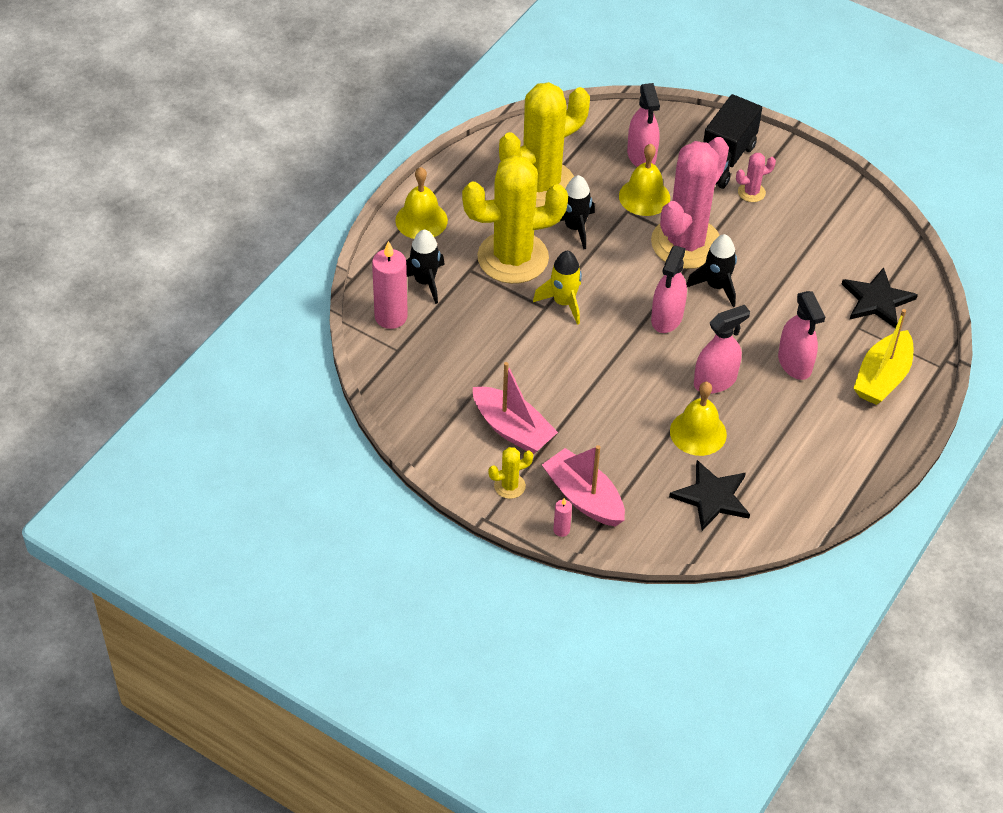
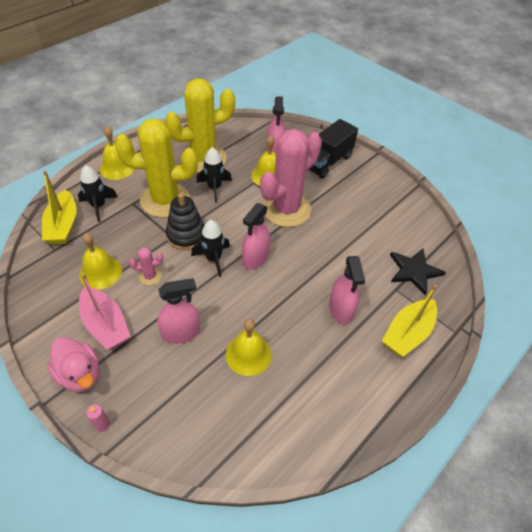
camera: 10 degrees right, 0 degrees up
(391, 317) = (63, 225): pink candle -> yellow boat
(473, 369) = (100, 272): none -> yellow bell
(509, 486) = (80, 374): yellow cactus -> pink duck
(563, 303) = (186, 235): yellow rocket -> black stacking toy
(583, 497) = (134, 396): pink boat -> none
(712, 497) = (241, 417): black star -> none
(715, 381) = (275, 313): pink spray bottle -> pink spray bottle (181, 333)
(716, 286) = (298, 242): black rocket -> black rocket (213, 259)
(751, 192) = (340, 184): pink cactus -> pink cactus (150, 276)

